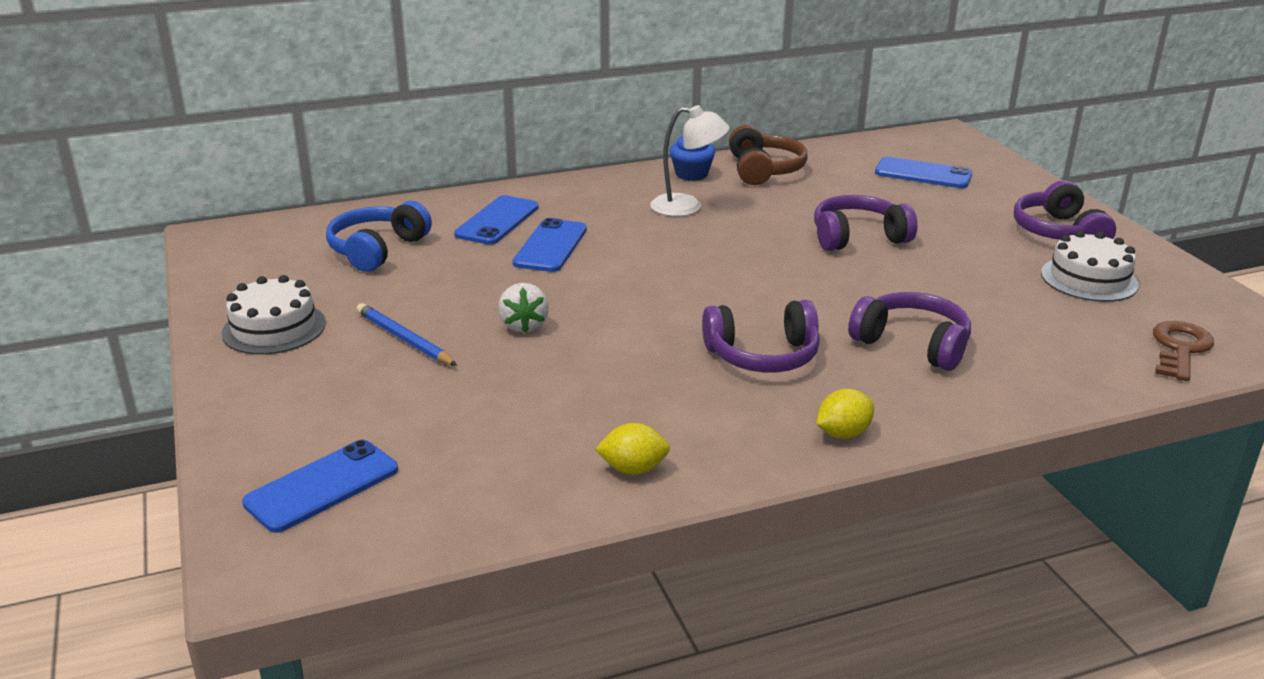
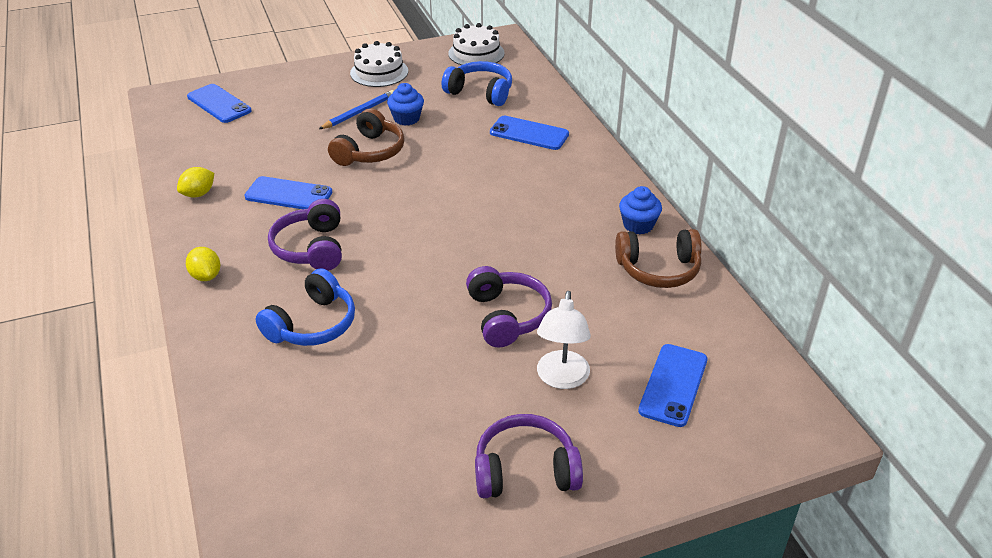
camera: 90 degrees right, 10 degrees up
(435, 301) = (406, 118): none -> blue cupcake
(524, 325) = (370, 152): white strawberry -> brown headphones
(550, 246) = (486, 157): blue phone -> blue phone (288, 194)
(633, 469) = (198, 194): yellow lemon -> yellow lemon turned 45 degrees clockwise
(687, 207) = (564, 221): white lamp -> white lamp (561, 379)
(912, 344) = (312, 324): purple headphones -> blue headphones
(1089, 279) = (414, 468): white cake -> white cake (476, 53)
(1180, 348) = (270, 500): brown key -> none

